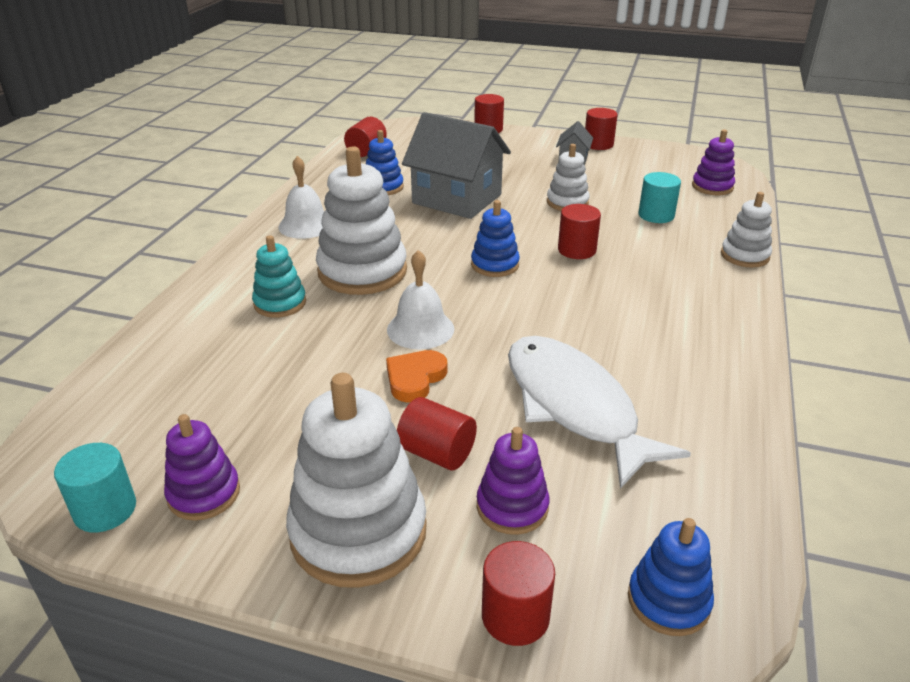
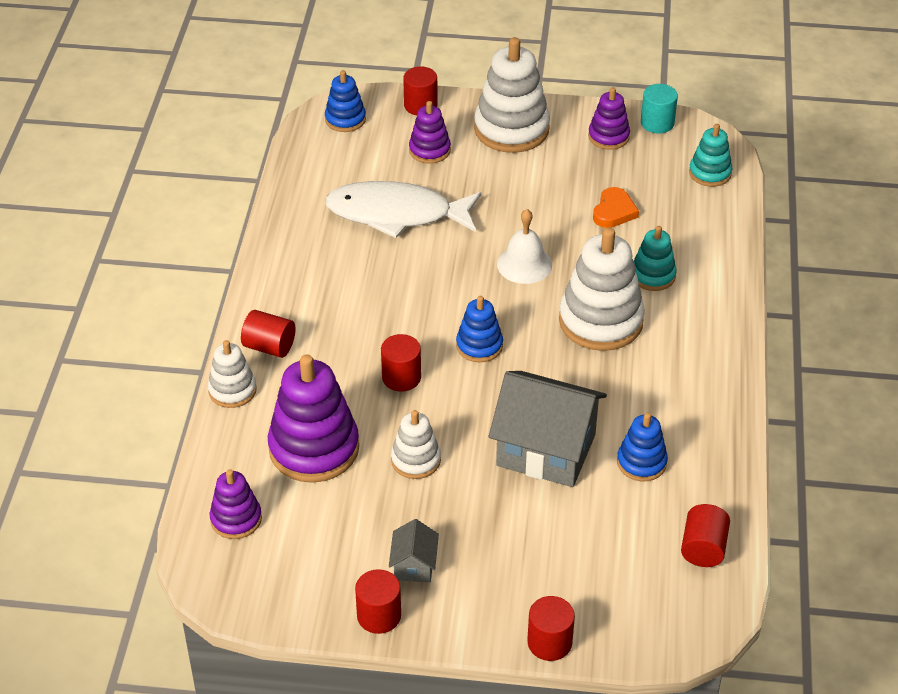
camera: 170 degrees right, 10 degrees up
(105, 412) = (710, 173): none -> turquoise stacking toy
(306, 225) = (692, 380): white bell -> none
(415, 378) = (513, 221): orange heart -> orange heart (614, 211)
(437, 453) = (481, 173): red cylinder -> red cylinder (269, 347)
(574, 406) = (396, 214): white fish -> white fish turned 135 degrees clockwise
(656, 215) = (314, 448): turquoise cylinder -> purple stacking toy

